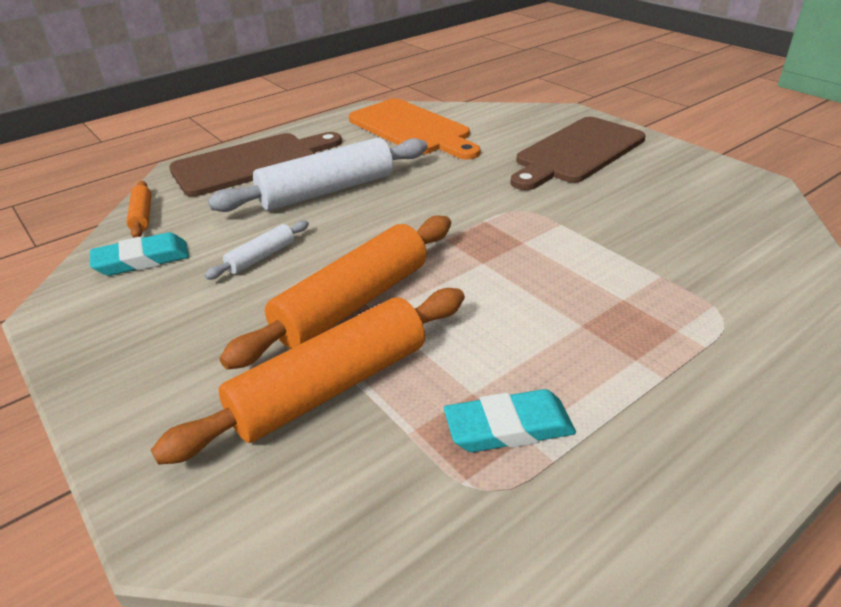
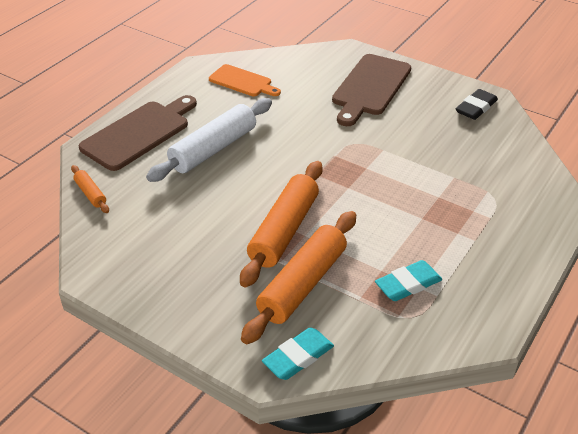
camera: 20 degrees left, 5 degrees up
(142, 260) = (121, 228): turquoise eraser -> turquoise eraser (298, 357)
(261, 257) = (203, 210): white rolling pin -> none
(412, 129) = (242, 82): orange cutting board -> orange cutting board, size x0.62
(729, 193) = (476, 107): none -> black eraser

